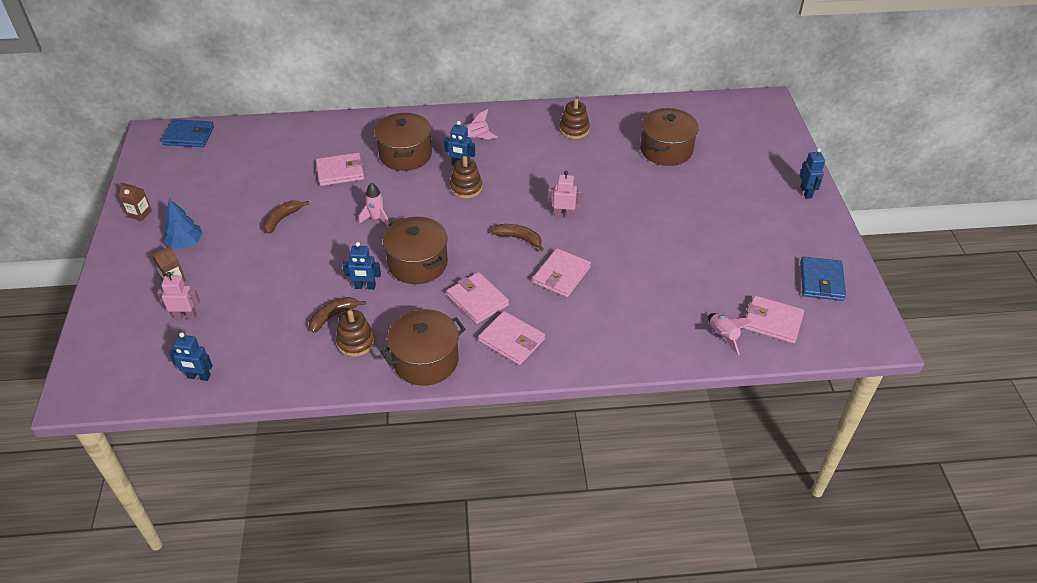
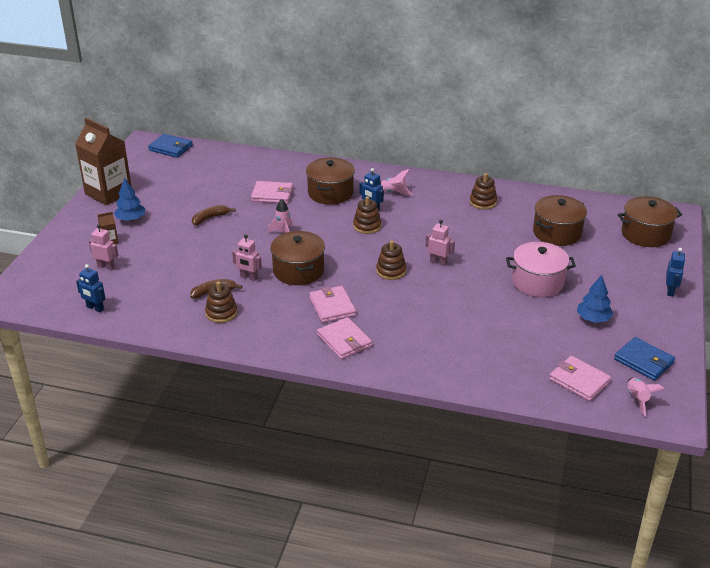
camera: 20 degrees right, 10 degrees down
(140, 214) = (108, 193): brown carton -> brown carton, size x2.48
(365, 287) = (248, 277): blue robot -> pink robot
(425, 360) = (268, 338): brown pot -> brown pot (645, 234)
(519, 238) = (391, 271): brown banana -> brown stacking toy
(561, 275) = (411, 304): pink wallet -> none
(676, 214) = (537, 282): none -> pink pot
(723, 336) = (527, 381): pink rocket -> pink rocket (637, 399)
(750, 244) = (593, 319): none -> blue tree
(821, 281) = (643, 361): blue wallet -> blue wallet turned 75 degrees counterclockwise

